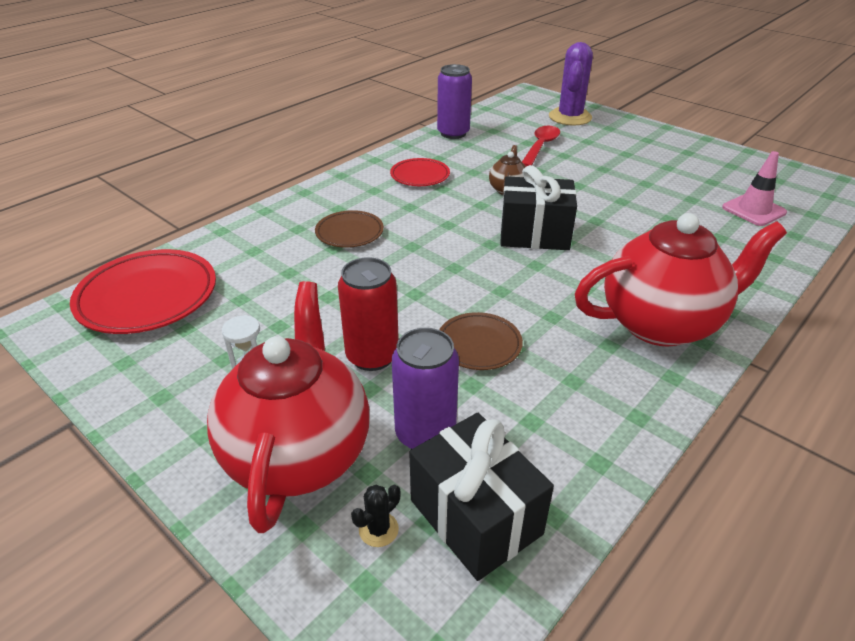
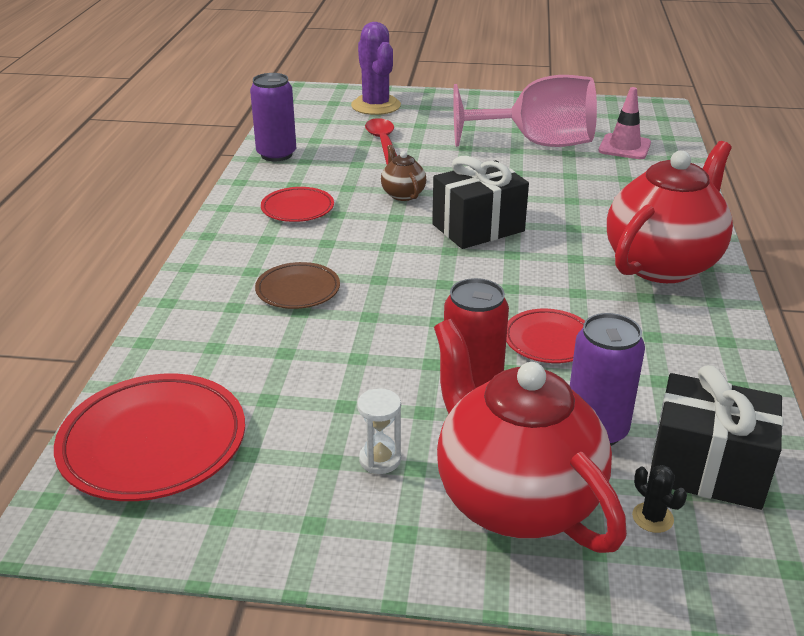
camera: 35 degrees left, 5 degrees down
(378, 529) = (652, 518): black cactus -> black cactus turned 45 degrees counterclockwise
(479, 345) = (549, 340): brown plate -> red plate
(671, 183) = (537, 143): none -> pink goblet

